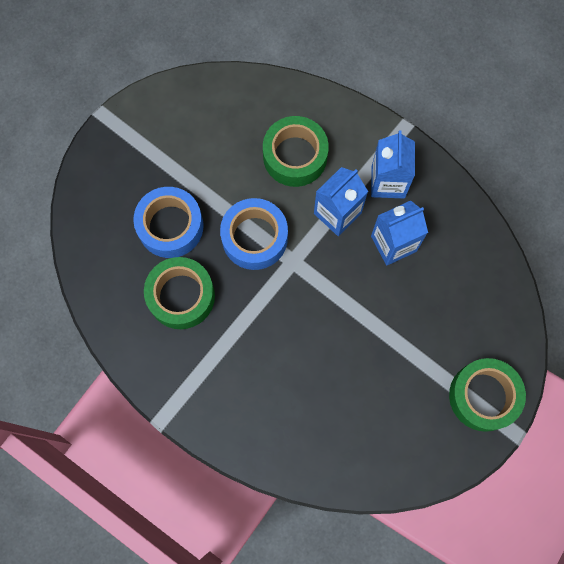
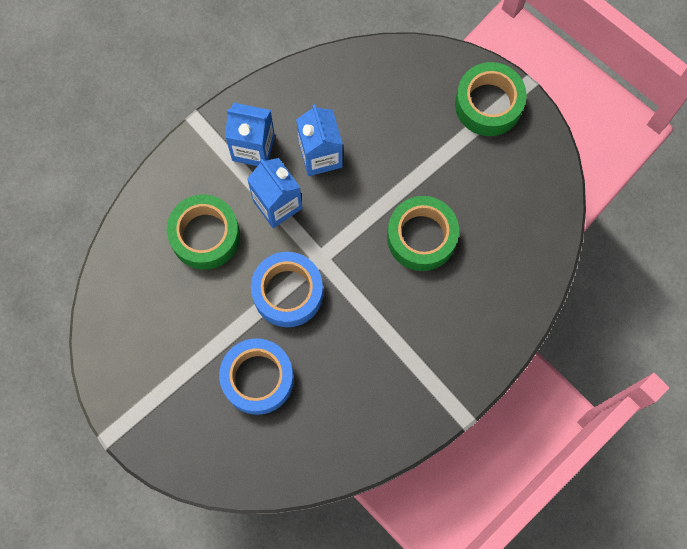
camera: 80 degrees left, 0 degrees up
(181, 296) = (337, 378): green tape -> green tape (421, 237)

